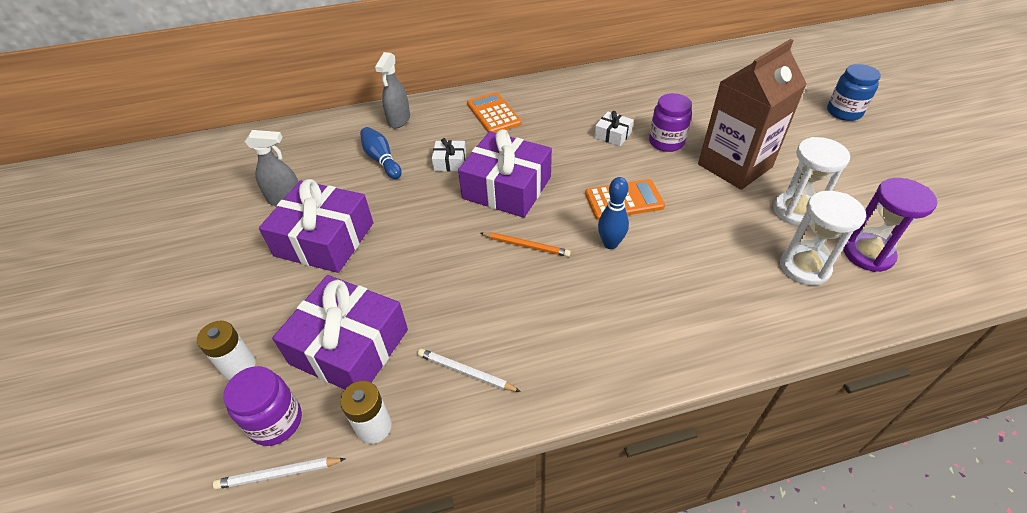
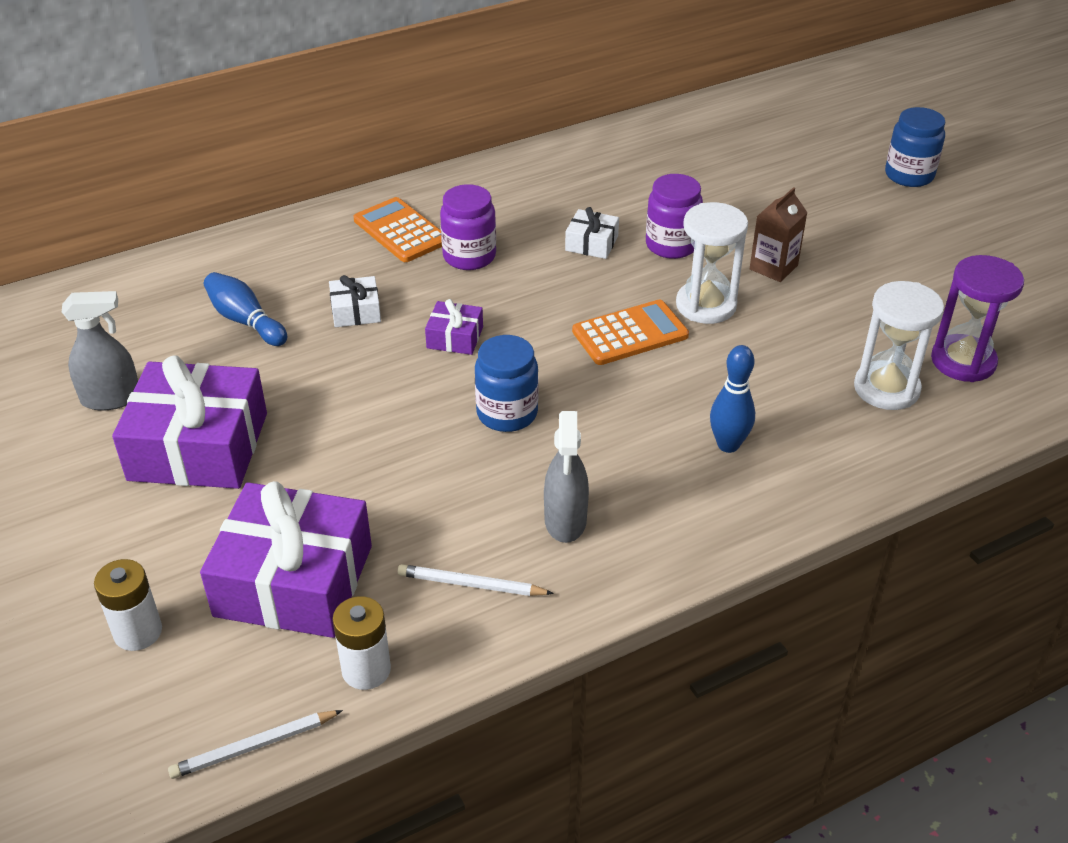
camera: 15 degrees left, 5 degrees down
(276, 422) = (224, 688): purple jar -> purple jar (469, 256)
(399, 120) = (251, 257): grey spray bottle -> grey spray bottle (565, 521)
(507, 187) = (455, 337): purple gift -> purple gift, size x0.45
(526, 246) = (507, 413): orange pencil -> blue jar
(610, 244) = (625, 394): blue bowling pin -> blue bowling pin (728, 445)
(734, 166) = (773, 267): brown carton -> brown carton, size x0.47
(795, 211) = (864, 318): white hourglass -> white hourglass (706, 305)

